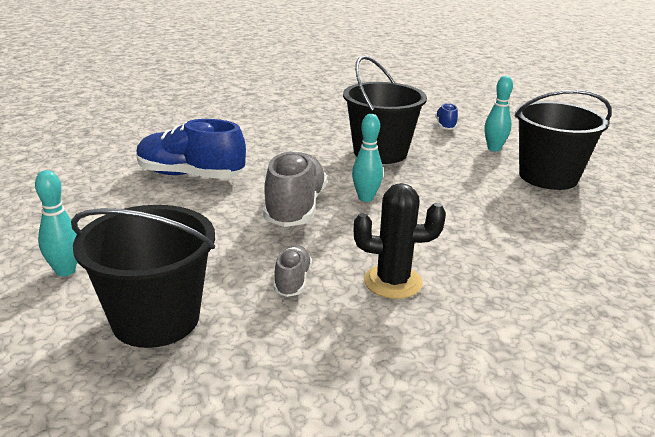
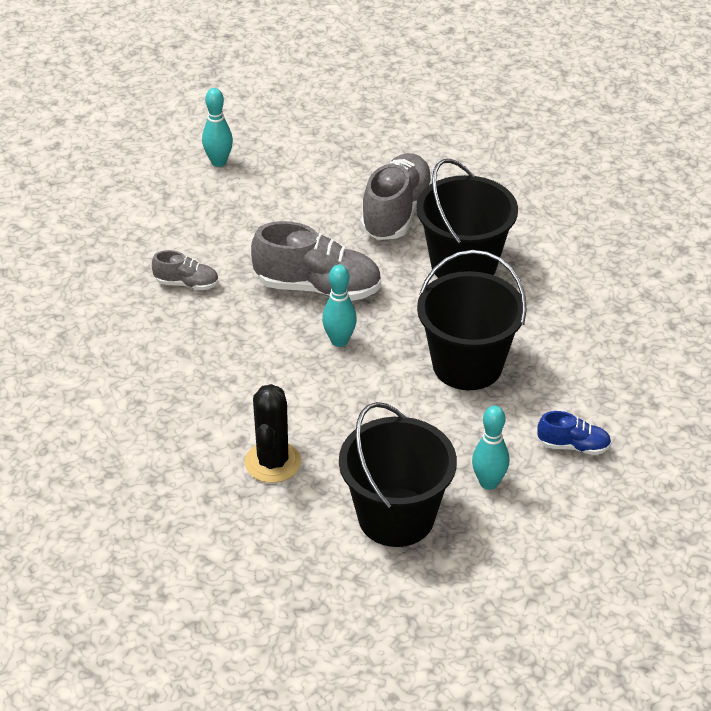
camera: 95 degrees right, 15 degrees up
(156, 319) = (147, 214): black bucket -> black bucket (463, 264)
(190, 175) = (396, 213): blue shoe -> grey shoe
(393, 282) = (176, 344): black cactus -> black cactus (273, 462)

